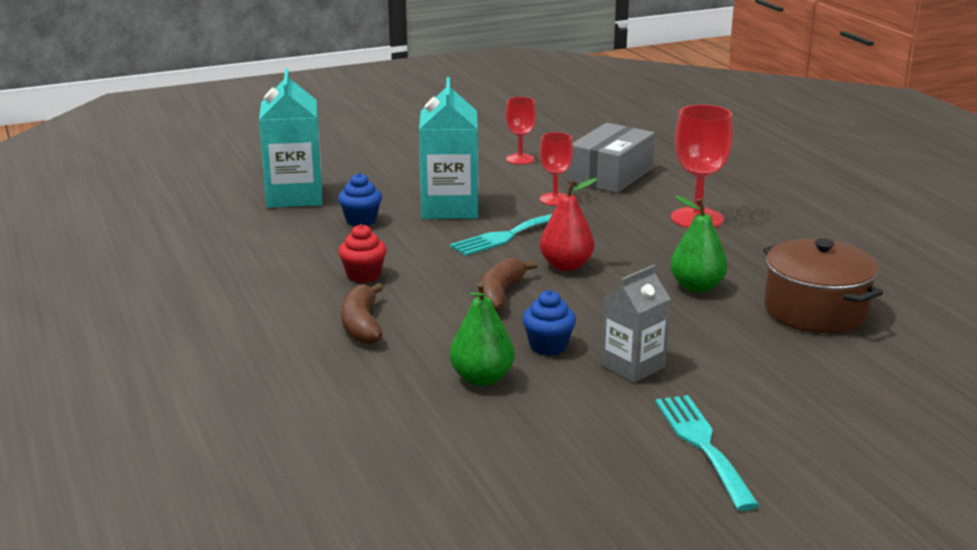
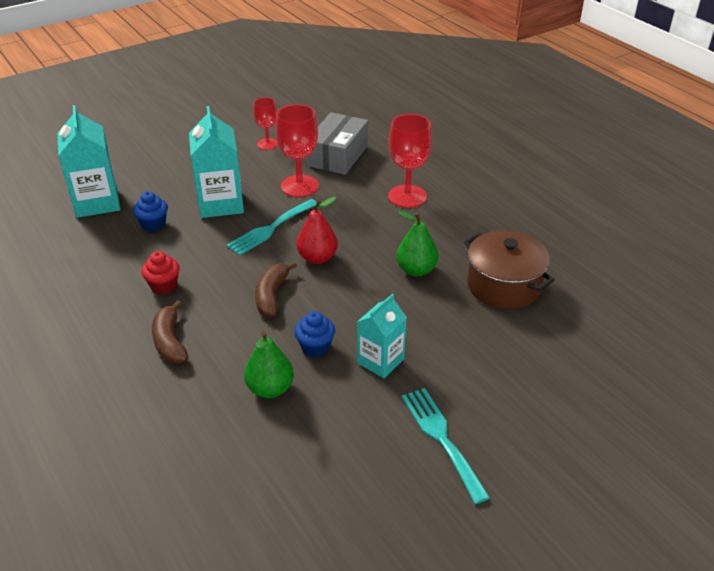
camera: 10 degrees left, 15 degrees up
(555, 199) = (299, 186): red goblet -> red goblet, size x1.63
(633, 366) = (380, 361): grey carton -> turquoise carton

